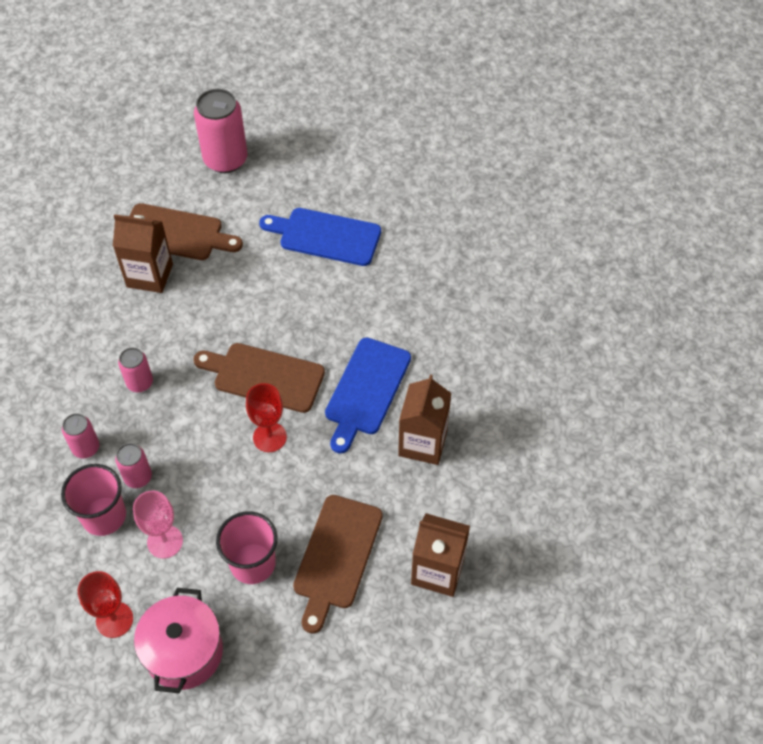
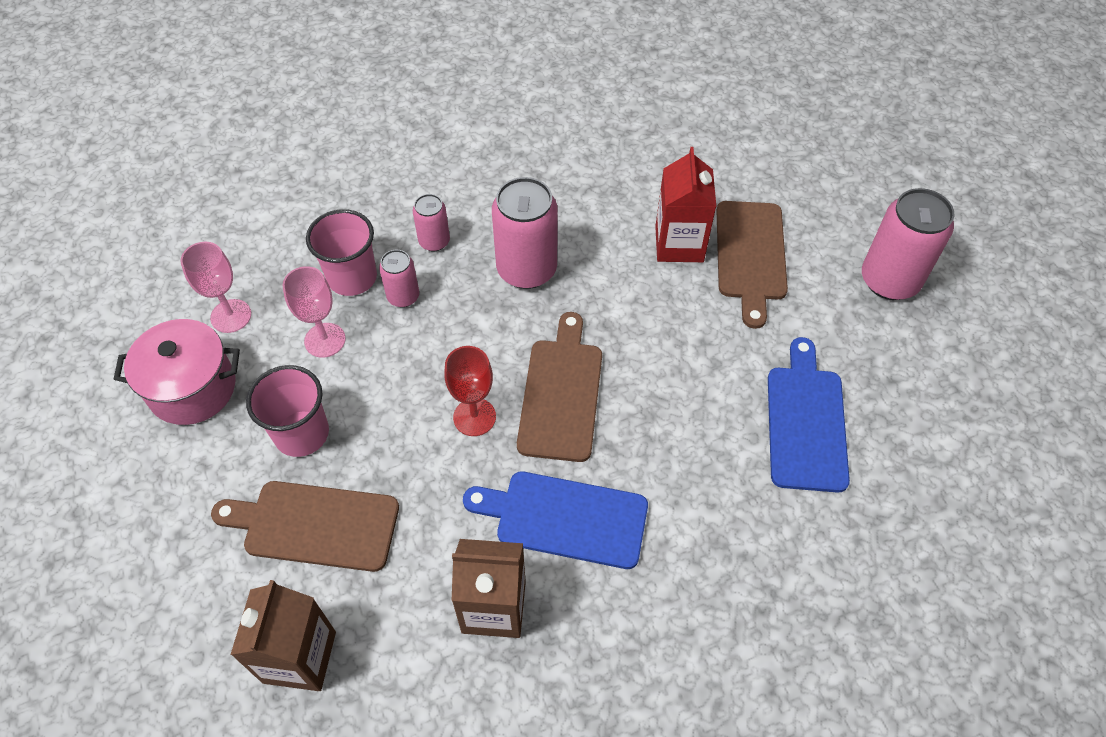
camera: 80 degrees right, 0 degrees up
(114, 620) = (231, 316): red goblet -> pink goblet
(140, 383) = (526, 269): pink can -> pink can, size x1.87
(149, 275) = (679, 244): brown carton -> red carton

